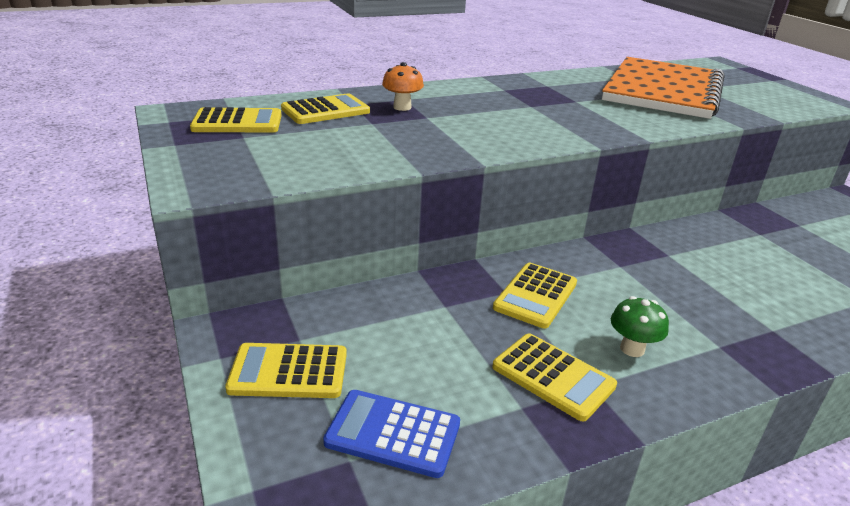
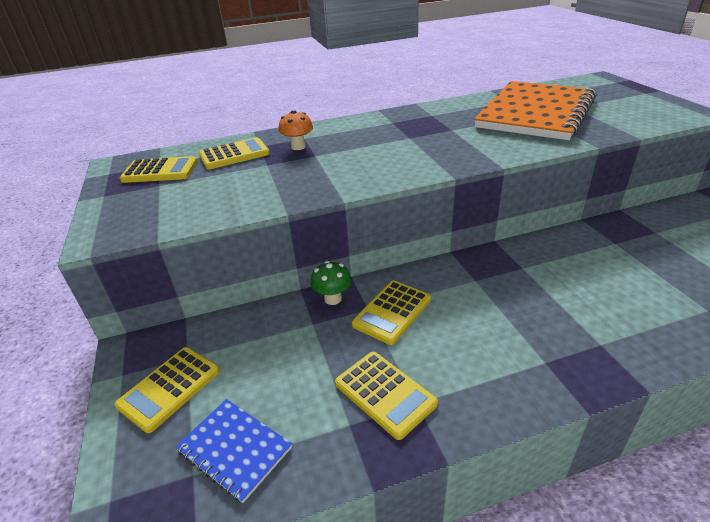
camera: 10 degrees right, 5 degrees up
(288, 372) = (169, 388): yellow calculator -> yellow calculator turned 60 degrees counterclockwise
(393, 433) = (234, 449): blue calculator -> blue notebook
(632, 349) = (463, 365): green mushroom -> green mushroom (333, 299)

